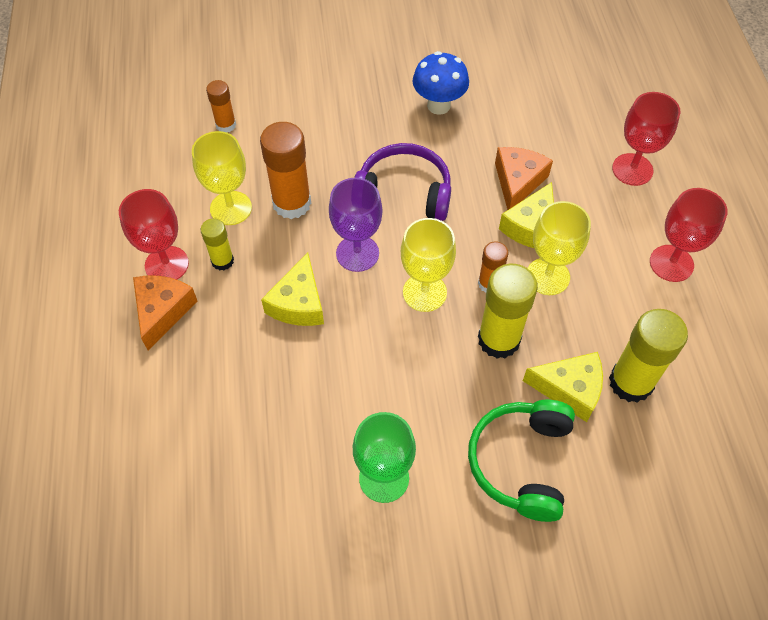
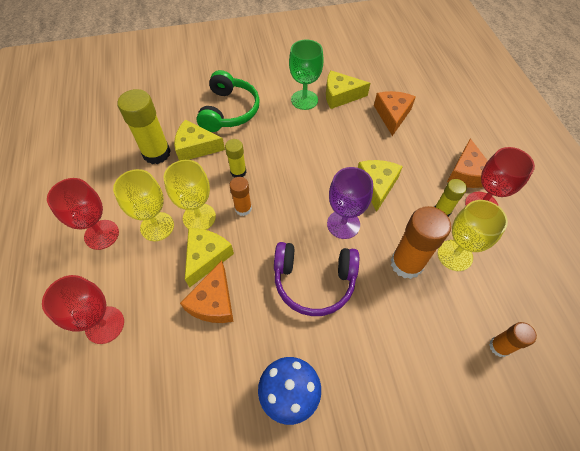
camera: 175 degrees right, 0 degrees up
(235, 429) = (392, 115): none -> orange cheese
(315, 483) = (340, 95): none -> yellow cheese
(424, 292) = (290, 199): yellow goblet -> yellow goblet (157, 226)
(498, 339) = (238, 172): yellow glue stick -> yellow glue stick, size x0.56

